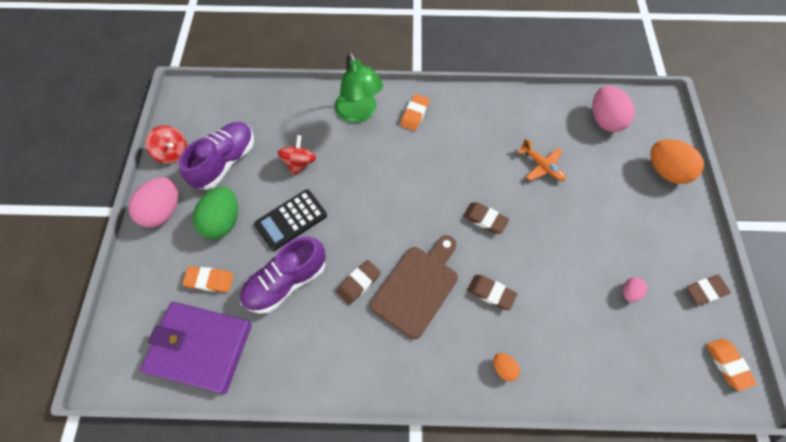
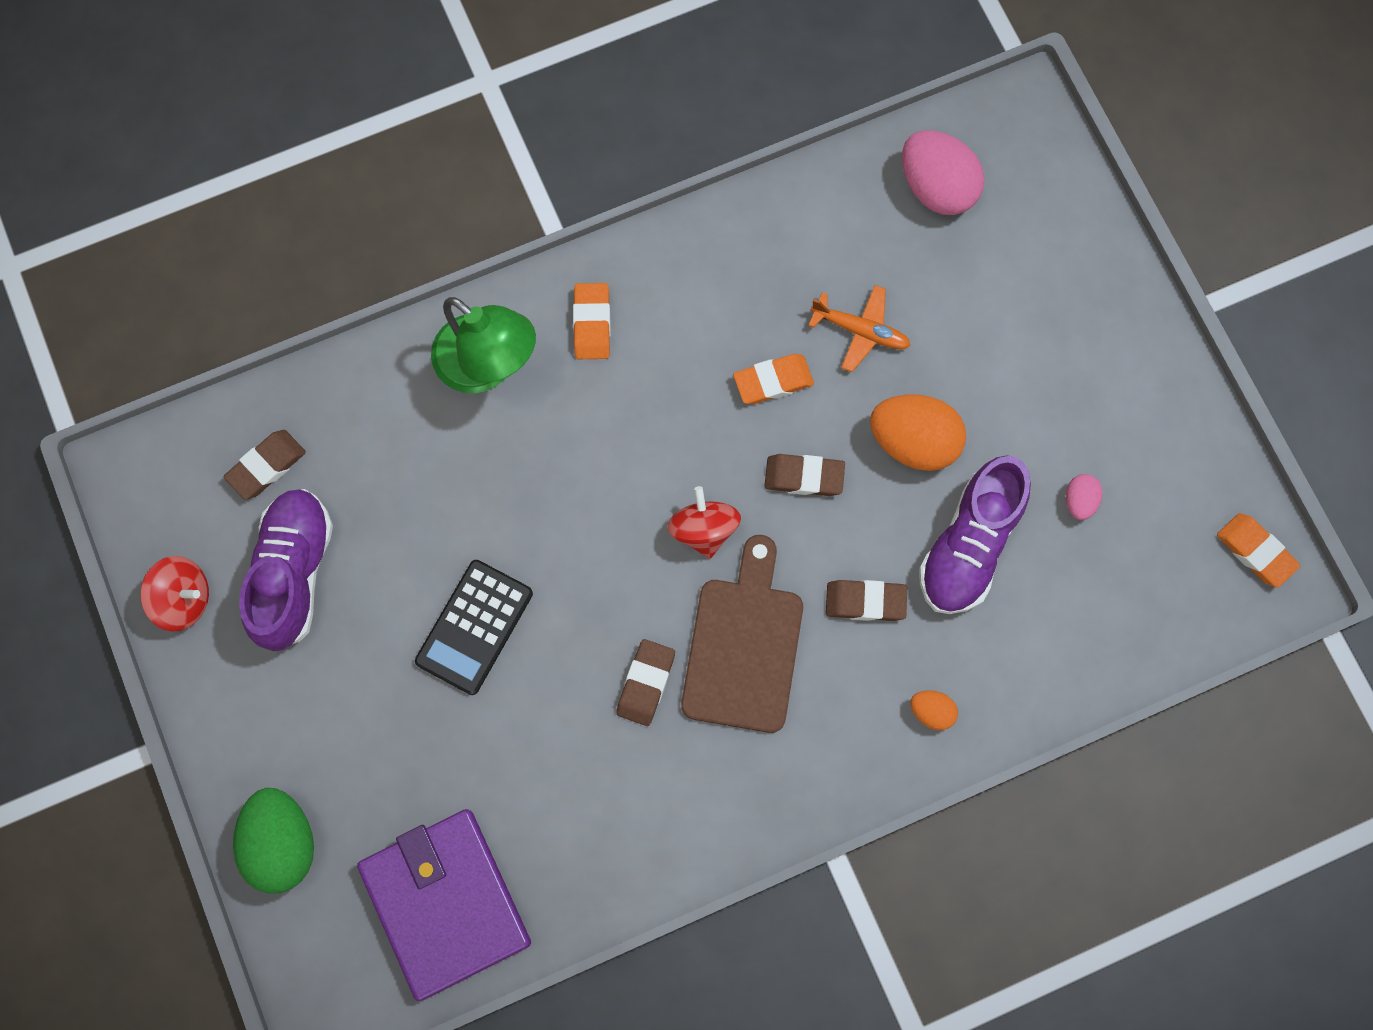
camera: 25 degrees left, 10 degrees up
(164, 211) = (238, 713): pink egg -> none
(200, 347) = (445, 903): purple wallet -> purple wallet turned 75 degrees clockwise
(210, 280) = (395, 793): orange eraser -> orange eraser (773, 381)
(223, 221) = (357, 684): green egg -> green egg (282, 843)
(286, 282) = (525, 736): purple shoe -> purple shoe (969, 545)
(299, 163) = (431, 515): red spinning top -> red spinning top (703, 530)
(665, 171) = (1071, 249): orange egg -> orange egg (913, 442)
(705, 291) = (1193, 445): brown eraser -> brown eraser (266, 466)

